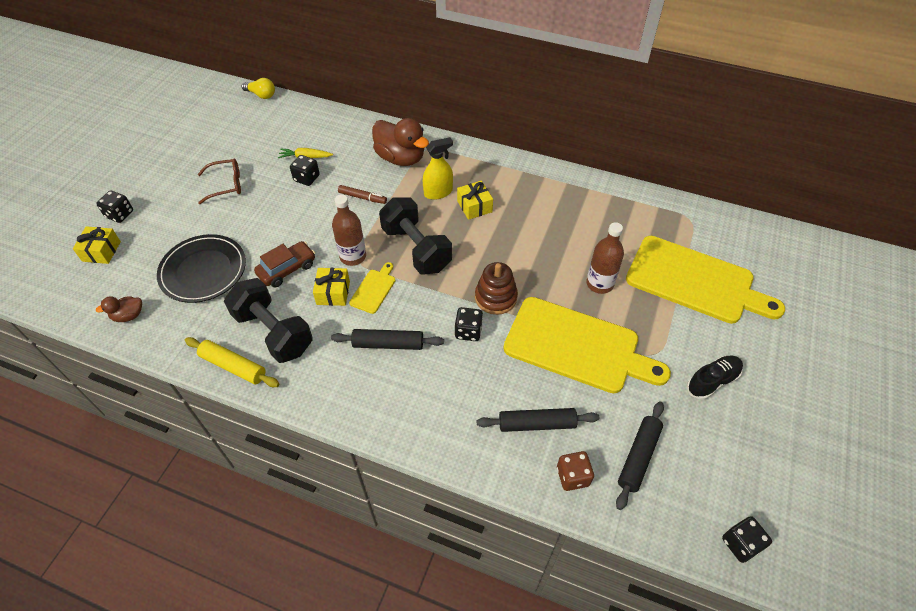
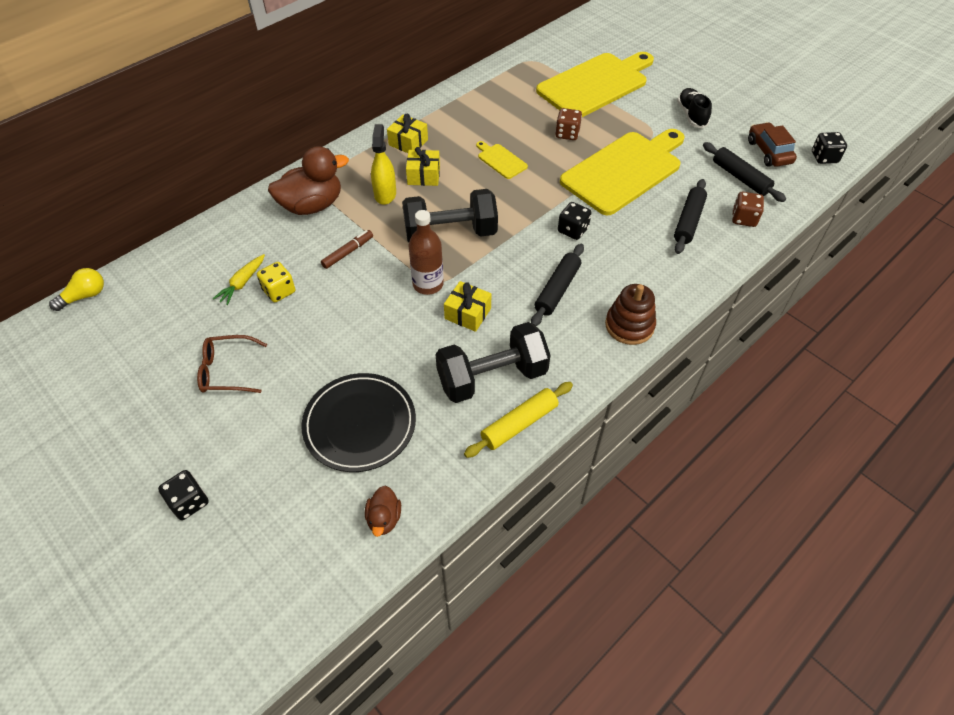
camera: 65 degrees left, 0 degrees up
(101, 251) = (246, 535): yellow gift -> yellow gift (408, 142)
(226, 185) = (227, 370): brown glasses -> brown glasses turned 105 degrees counterclockwise
(287, 269) = (409, 344): brown car -> brown car (768, 152)
(306, 178) = (279, 291): black dice -> yellow dice
(374, 289) = (483, 280): yellow cutting board -> yellow cutting board (501, 160)
(495, 297) = (544, 200): brown stacking toy -> brown stacking toy (629, 325)
(599, 284) = (567, 134): brown bottle -> brown dice

